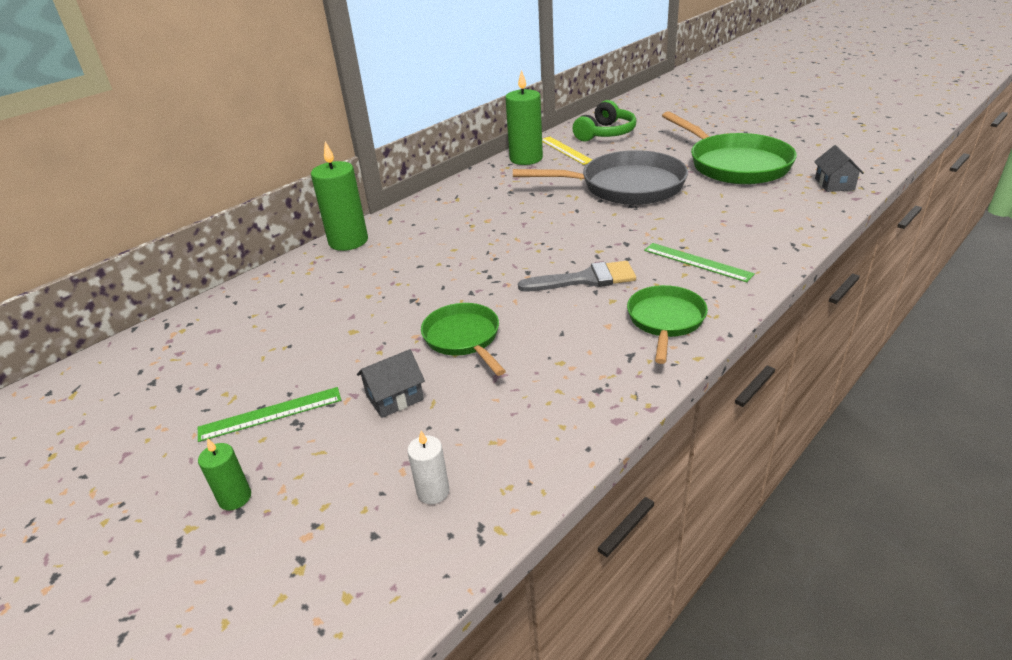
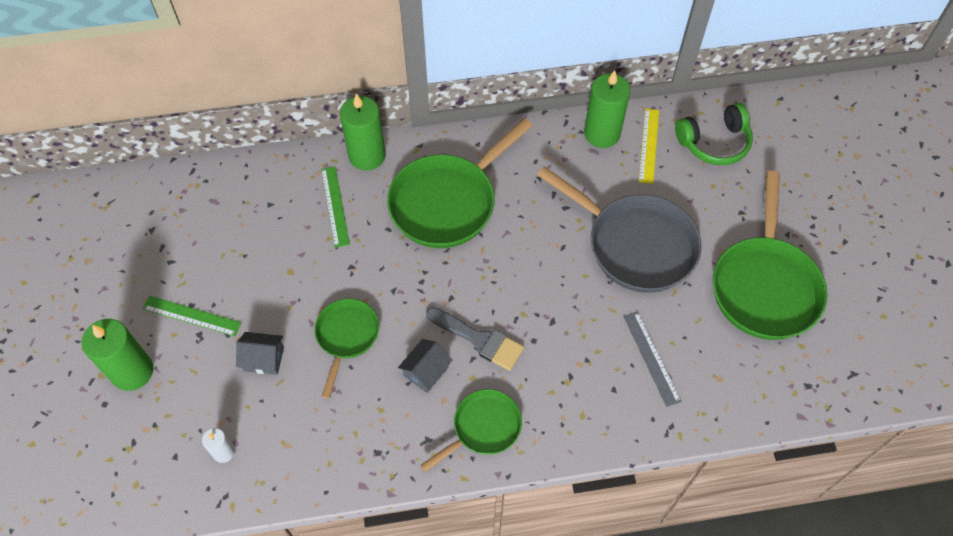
camera: 35 degrees right, 25 degrees up
(235, 498) = (132, 371): green candle -> green candle, size x1.98
(453, 231) = (447, 202): none -> green pan
(697, 262) = (576, 386): green ruler -> green ruler (335, 206)
(723, 223) = (651, 358): none -> grey ruler
(834, 184) = (810, 384): grey house -> grey house (426, 371)

